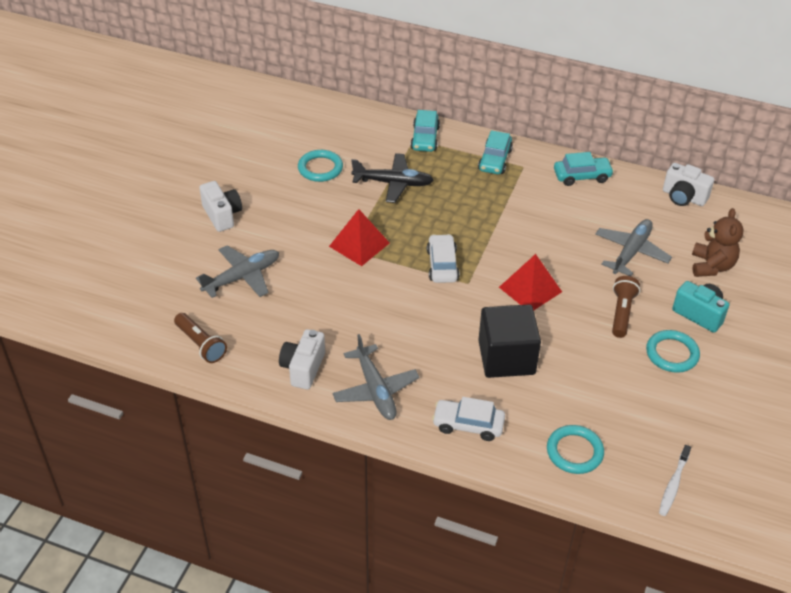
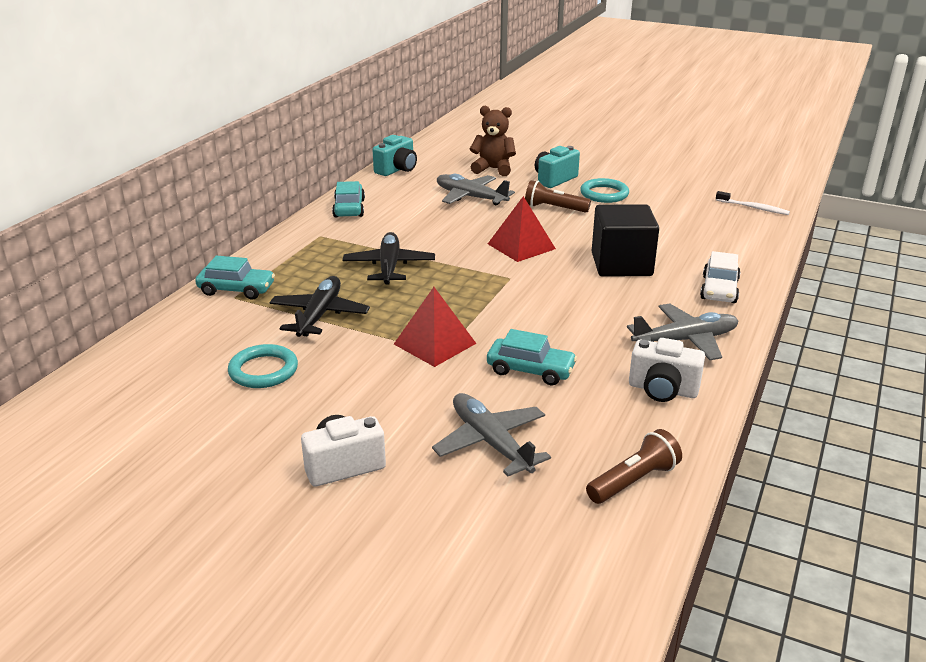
camera: 85 degrees left, 15 degrees down
(442, 265) = (479, 291): white car -> none
(474, 211) = (389, 267): none -> black plane
(495, 160) = (301, 250): turquoise car -> turquoise car (530, 370)
(574, 452) = (734, 242): turquoise ring -> none
(683, 197) = (397, 170): white camera -> turquoise camera

